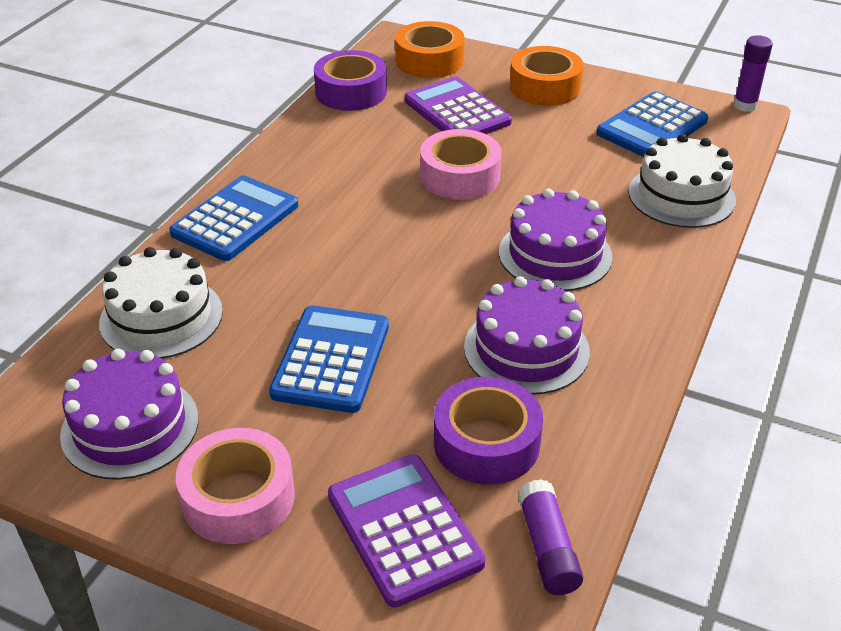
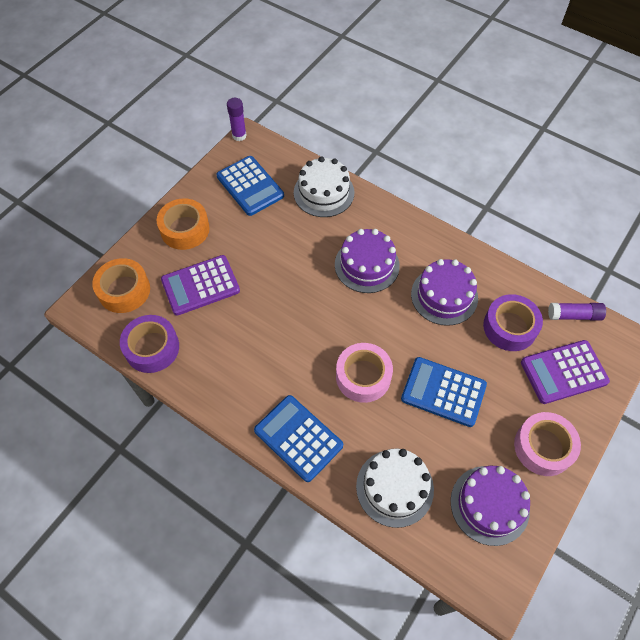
camera: 80 degrees left, 20 degrees up
(460, 176) = (278, 297): pink tape -> pink tape (363, 376)

